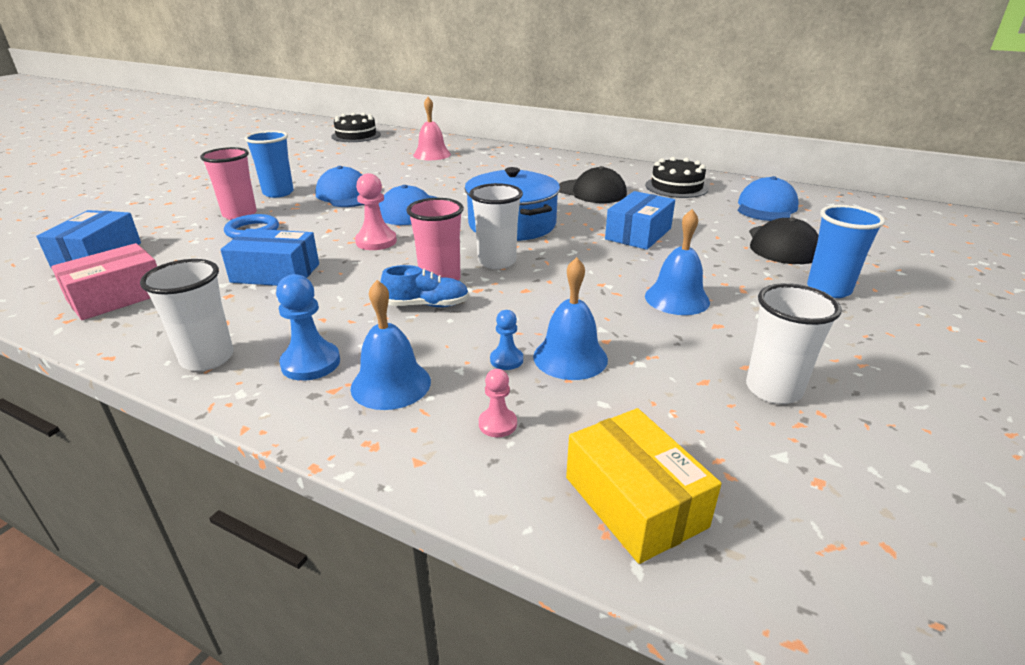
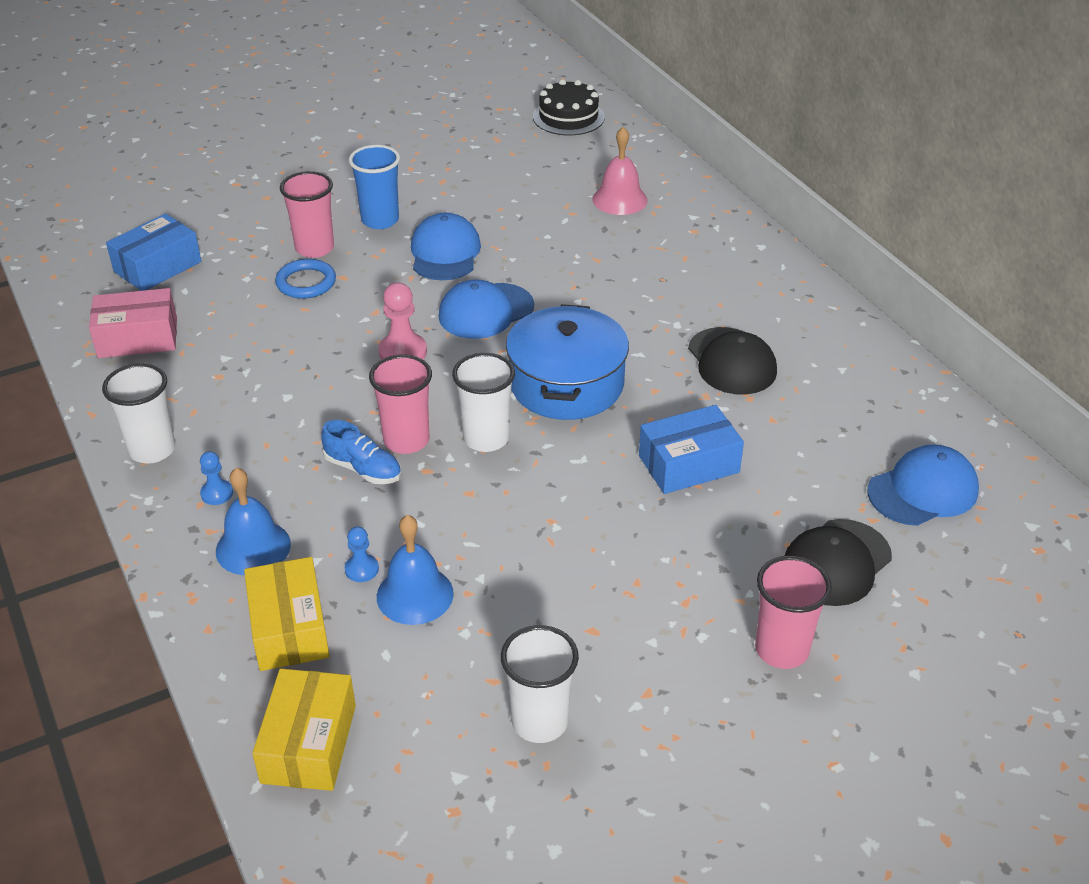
camera: 35 degrees right, 10 degrees up
(275, 273) = (277, 361): blue box -> none
(311, 363) = (217, 493): blue pawn -> blue pawn, size x0.59
(497, 424) = (289, 628): pink pawn -> yellow box
(676, 187) = (858, 398): black cake -> none
(677, 299) = (599, 578): blue bell -> none
(828, 289) = (781, 650): blue cup -> pink cup

